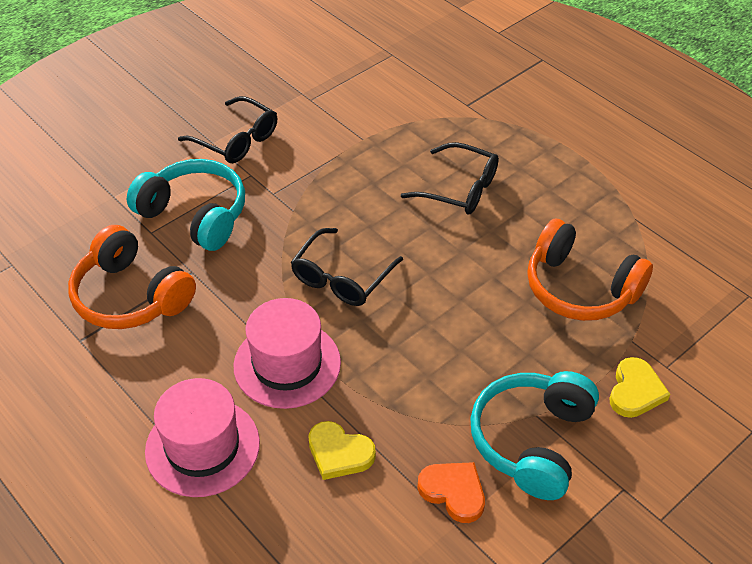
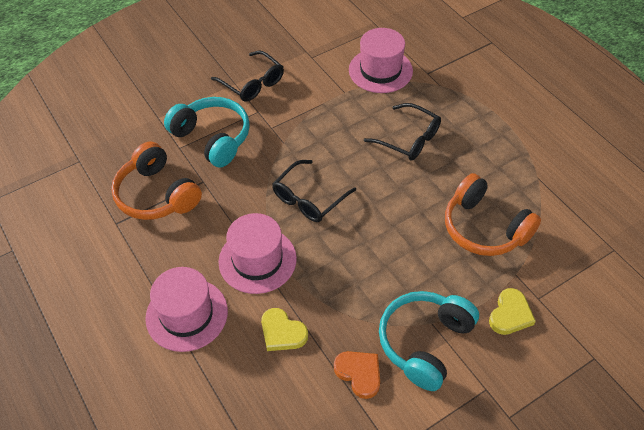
camera: 10 degrees right, 5 degrees up
(405, 107) = (380, 70): none -> pink hat

